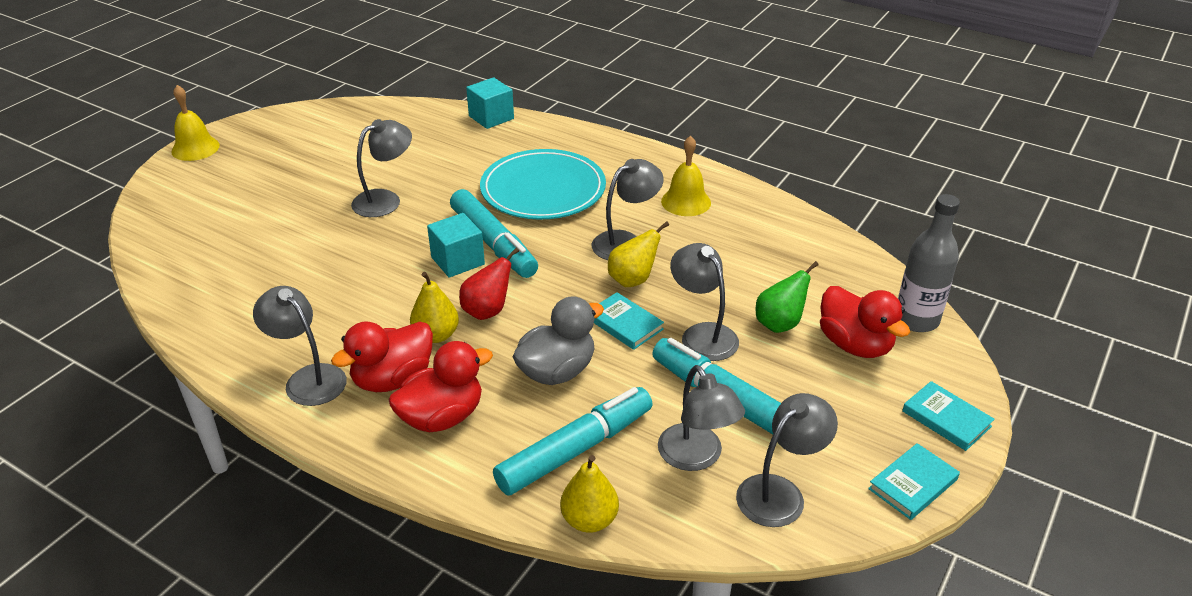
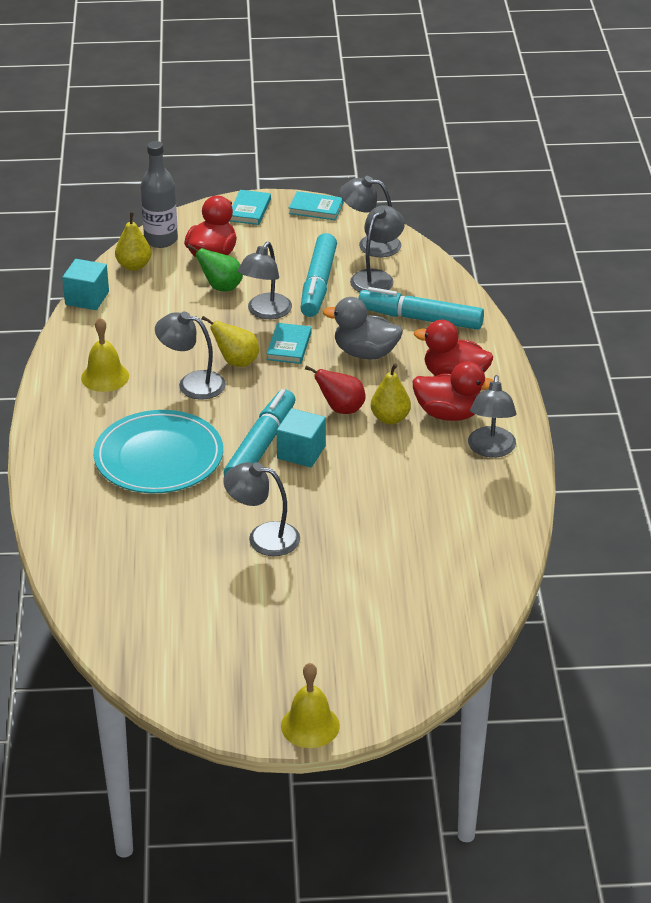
camera: 125 degrees left, 0 degrees up
(491, 117) = (60, 551): turquoise cube -> turquoise cube (87, 298)
(589, 520) = (462, 294): yellow pear -> yellow pear (134, 266)

